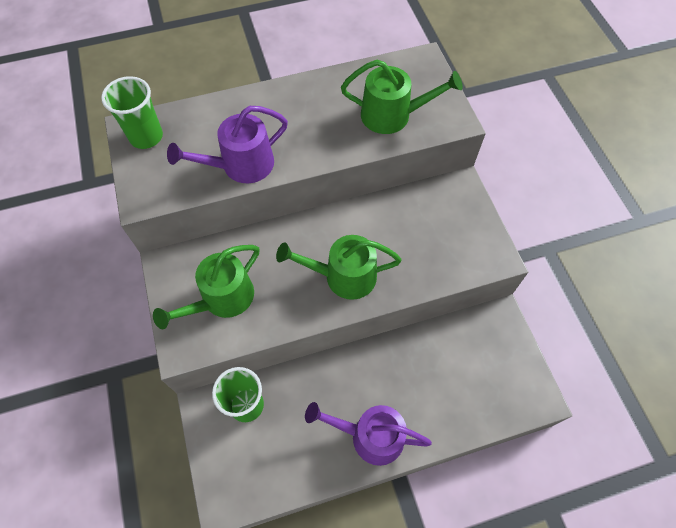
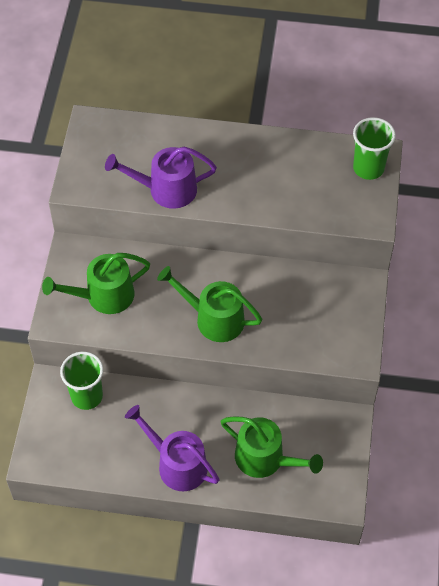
camera: 25 degrees right, 5 degrees down
(146, 137) = (100, 135): green cup -> green cup (368, 168)
(392, 115) = (319, 194): green watering can -> green watering can (265, 459)

